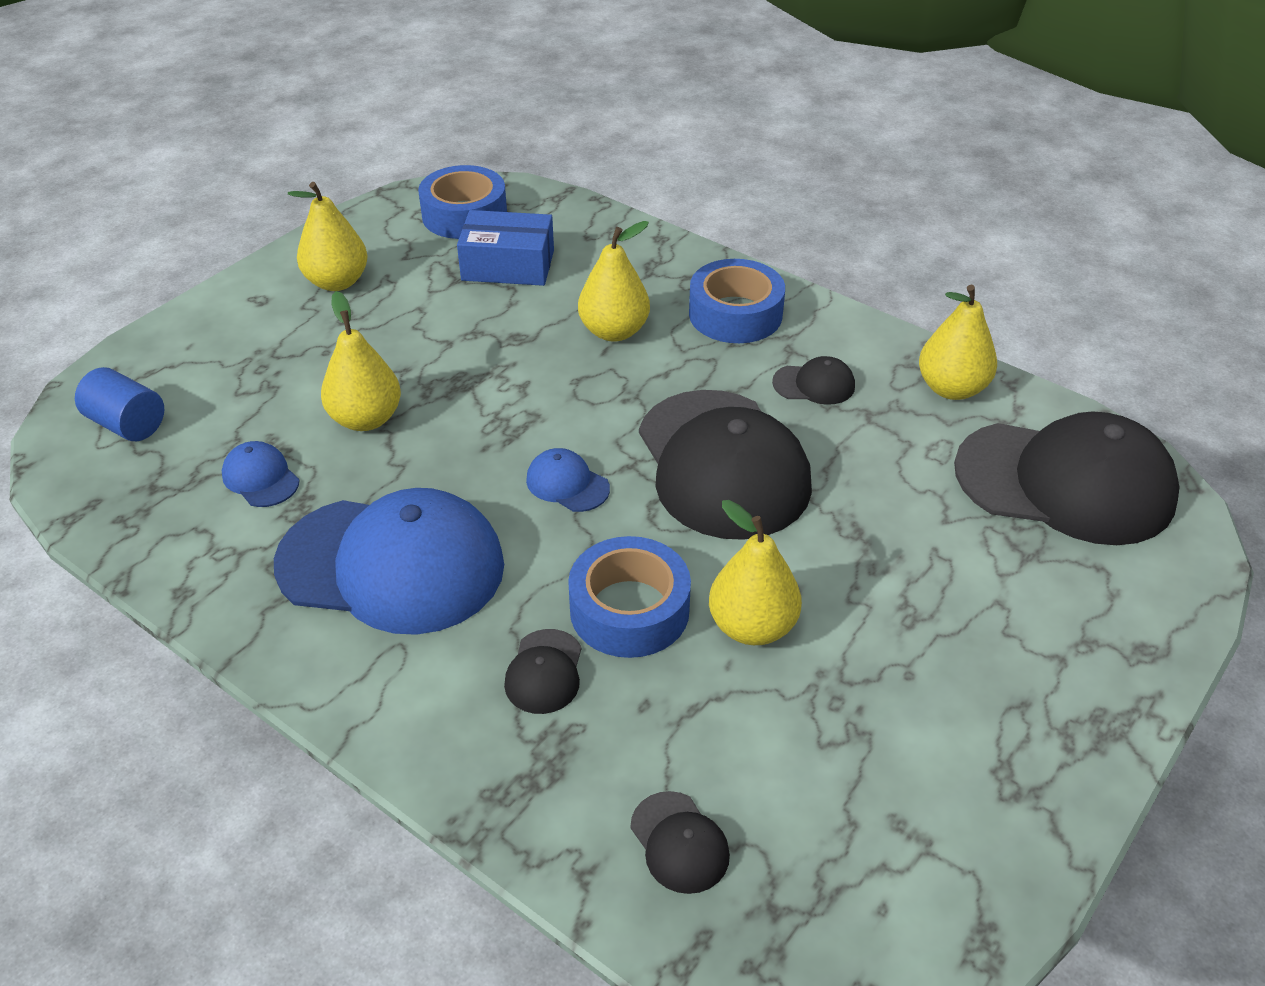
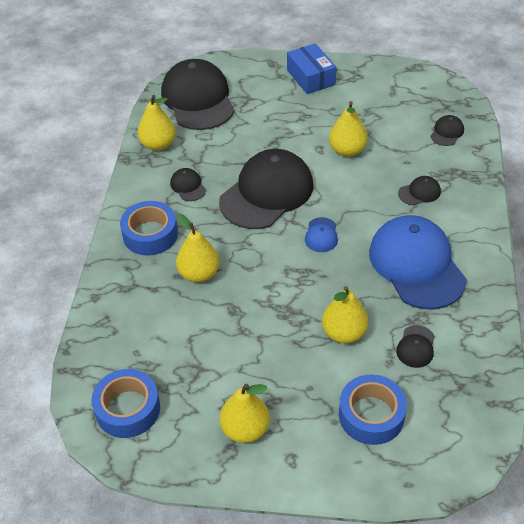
camera: 120 degrees left, 5 degrees up
(127, 424) = (436, 436): blue cylinder -> none
(260, 478) = (416, 346): blue cap -> black cap
(508, 265) = (169, 352): blue box -> blue box (311, 77)
(629, 610) = (370, 184): blue tape -> blue tape (371, 415)

